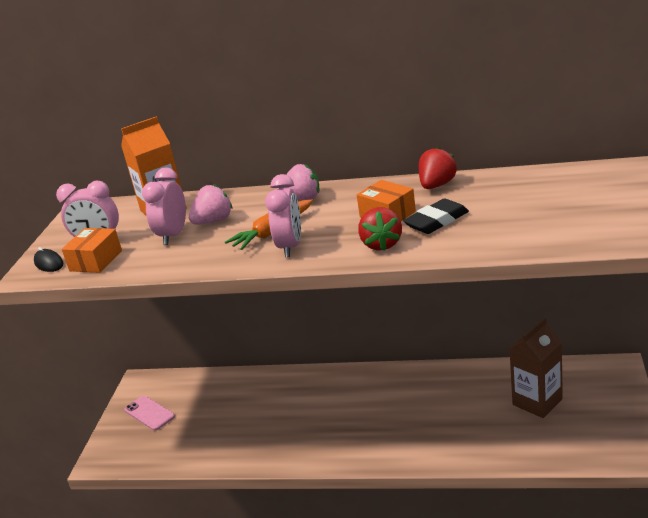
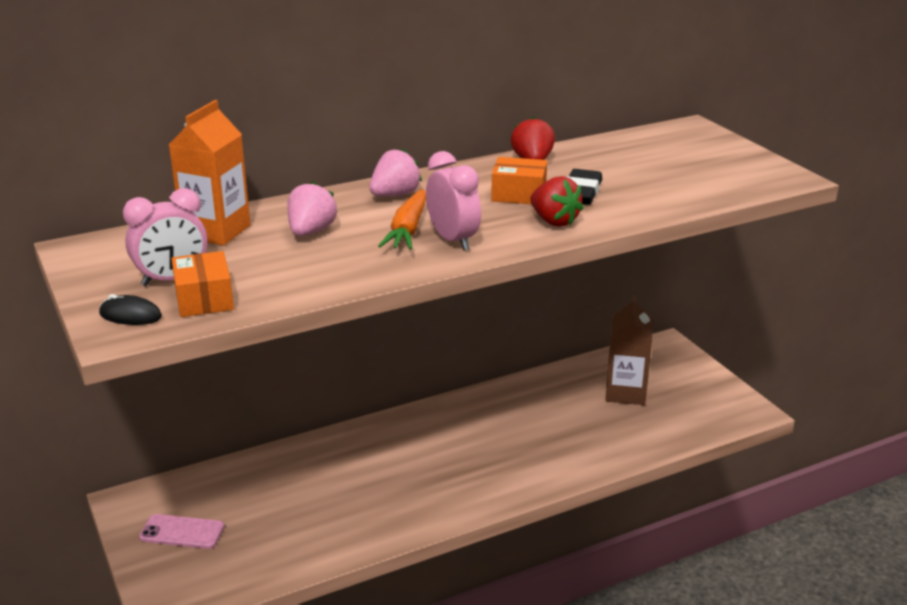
camera: 40 degrees left, 0 degrees up
(173, 235) = (277, 254): pink clock -> none

